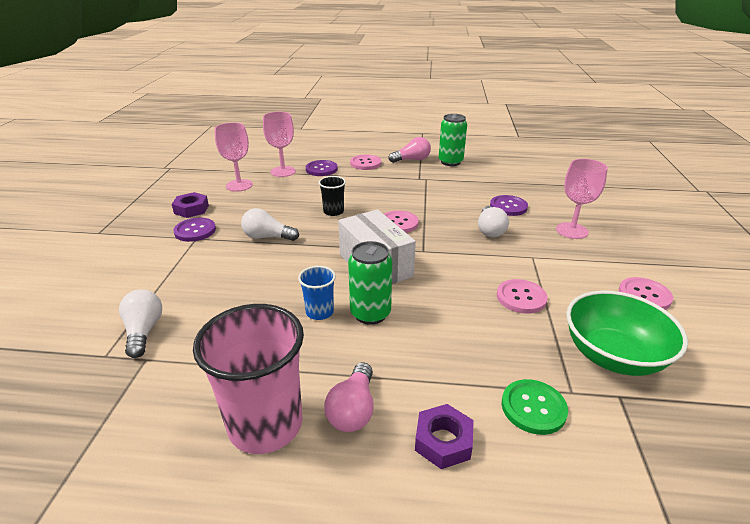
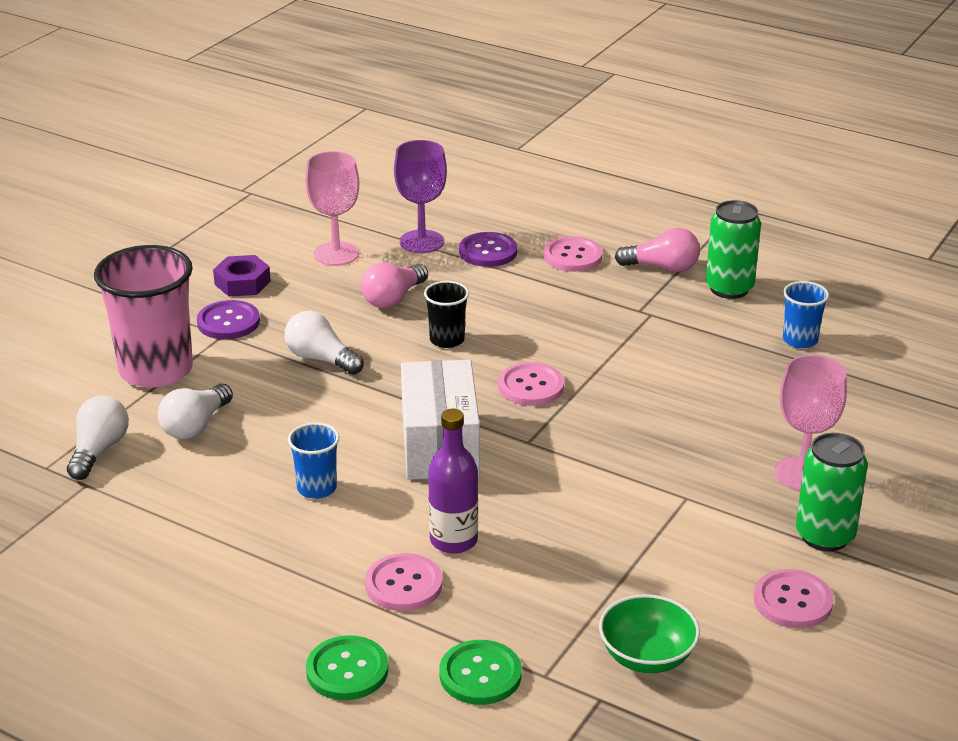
camera: 25 degrees right, 0 degrees up
(265, 424) = (174, 593): pink cup -> pink cup (156, 370)
(283, 171) = (421, 242): pink goblet -> purple goblet
(353, 410) = (275, 609): pink light bulb -> pink light bulb (393, 298)
(370, 313) = (379, 509): green can -> green can (825, 536)
(432, 319) = (453, 540): none -> purple bottle
(443, 441) = (347, 670): purple nut -> green button
(490, 230) = (665, 437): white light bulb -> white light bulb (196, 426)
(503, 175) = (800, 340): none -> blue cup
(508, 207) = (740, 404): purple button -> none
(521, 297) = (603, 549): pink button -> pink button (403, 584)
(613, 356) = (647, 657): green bowl -> green bowl, size x0.64

